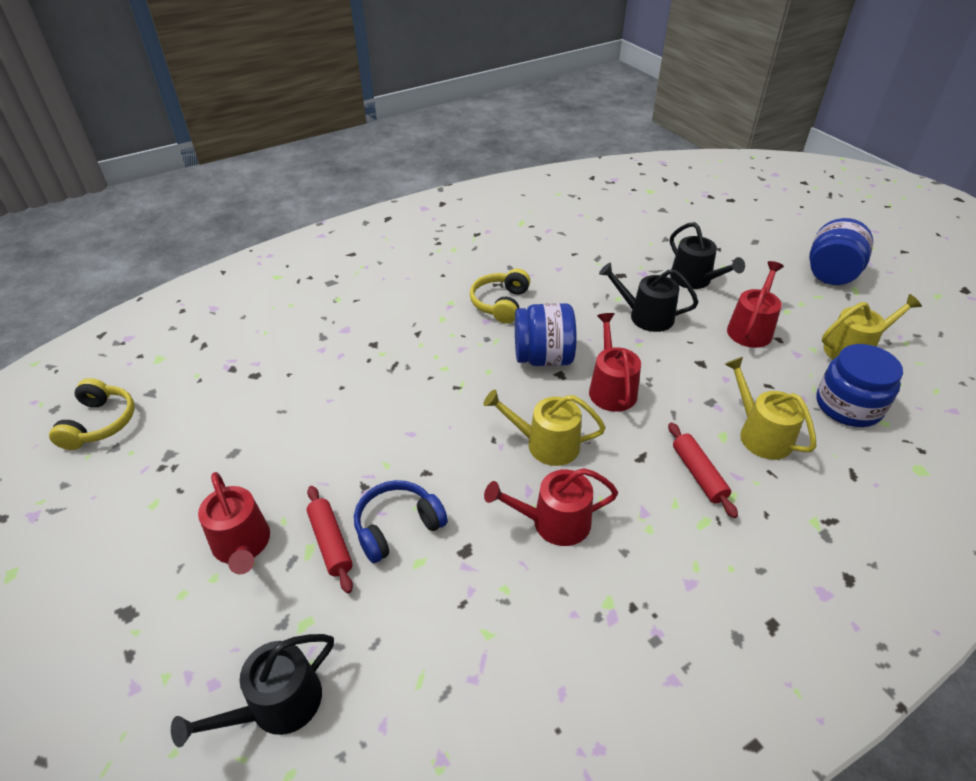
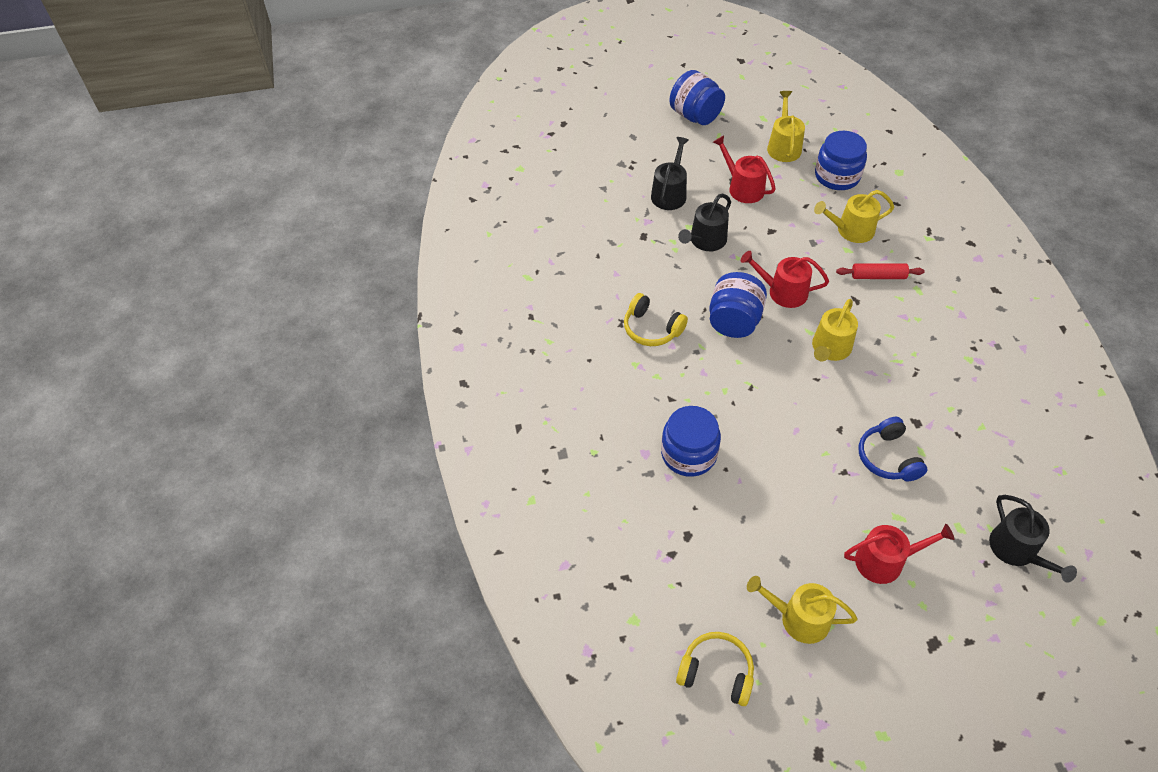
camera: 70 degrees left, 10 degrees up
(161, 476) = (799, 618): none -> yellow watering can
(330, 543) = (894, 502): red rolling pin -> none
(353, 357) = (688, 454): none -> blue jar
(554, 522) = (902, 366): red watering can -> none
(694, 280) = (669, 193): black watering can -> black watering can turned 60 degrees counterclockwise

